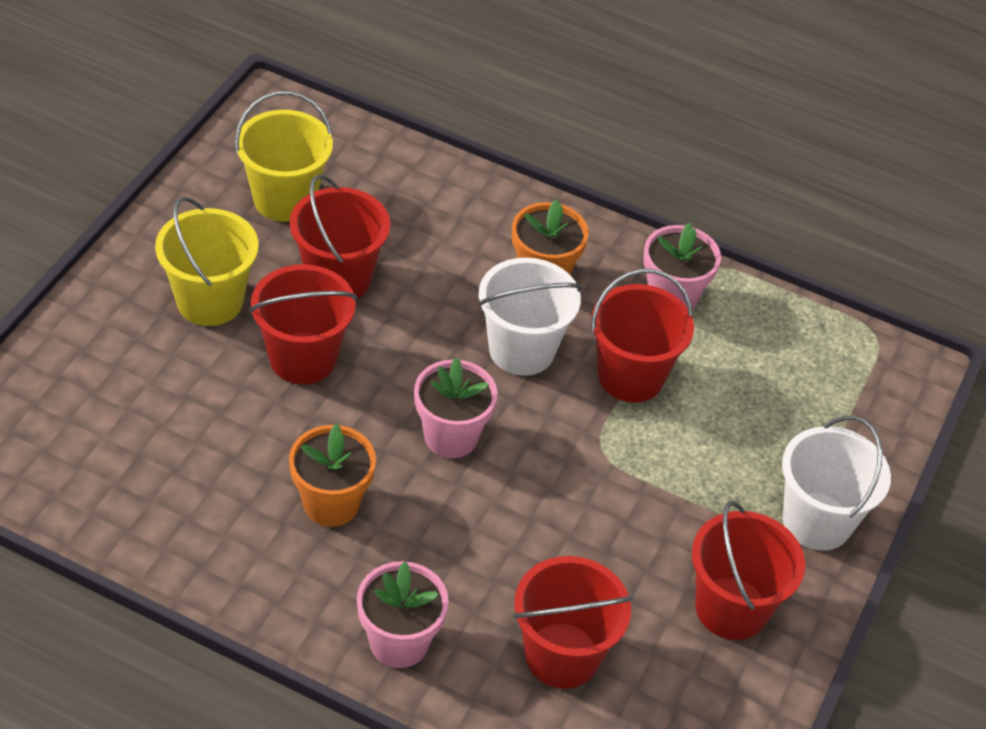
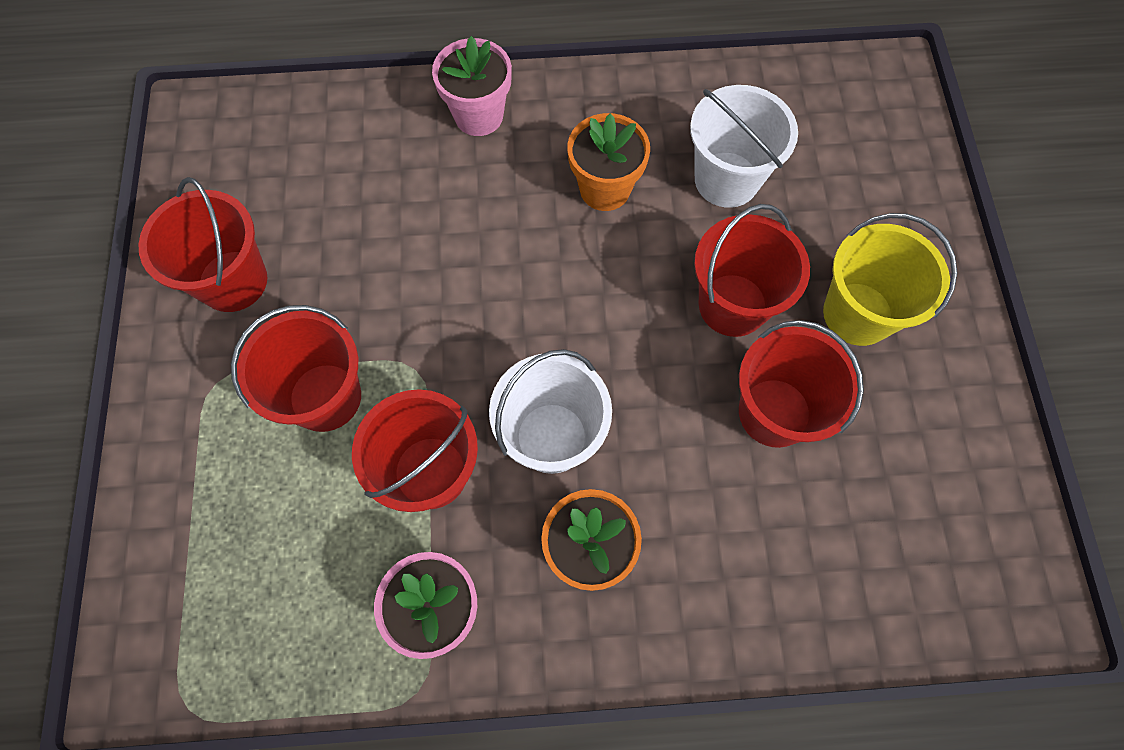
camera: 155 degrees right, 20 degrees up
(284, 199) = (905, 479): yellow bucket -> none
(451, 436) = (554, 304): pink flower pot -> none
(562, 655) = (353, 170): red bucket -> red bucket (325, 397)
(817, 521) = (183, 411): white bucket -> white bucket (726, 179)

